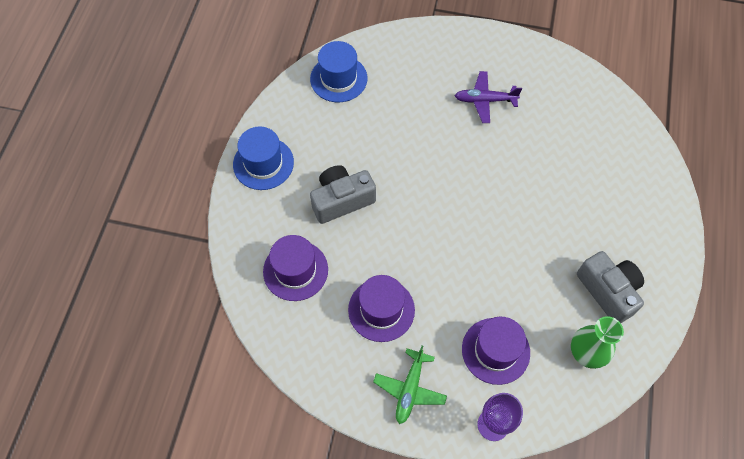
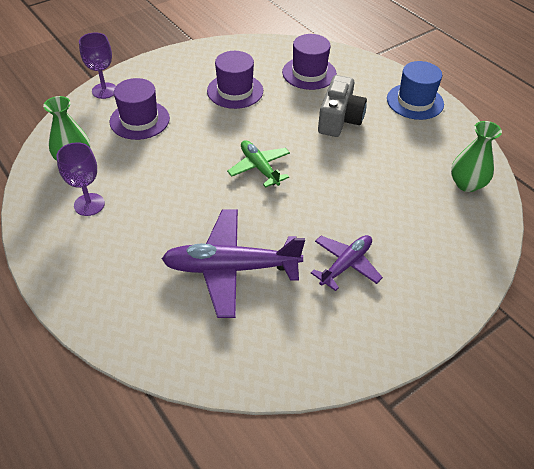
camera: 130 degrees right, 15 degrees down
(338, 78) = (467, 184): blue hat -> green vase
(410, 389) = (172, 73): green plane -> green plane (259, 167)
(556, 157) = (230, 268): none -> purple plane
(608, 291) = (89, 204): grey camera -> purple goblet

